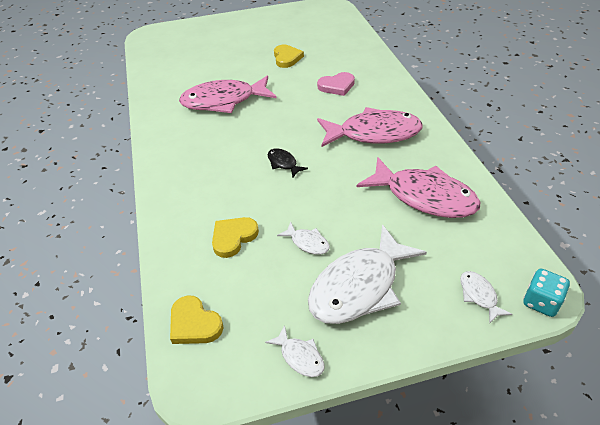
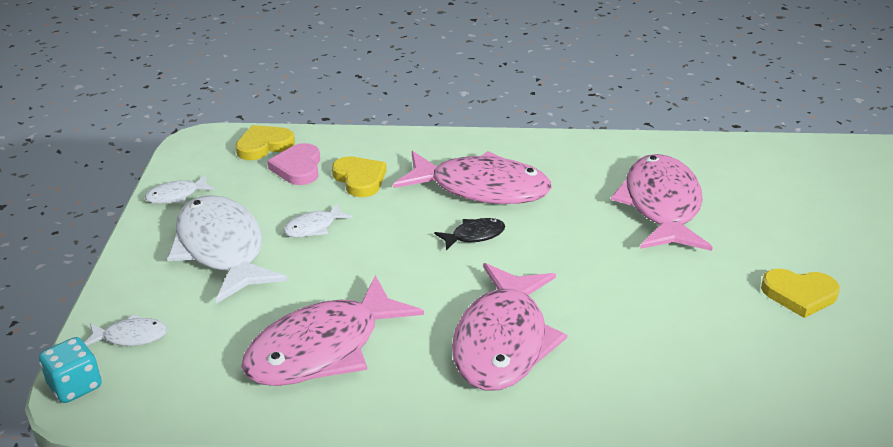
camera: 105 degrees right, 10 degrees down
(227, 172) = (481, 188): none -> pink fish
(337, 86) = (673, 335): pink heart -> pink heart (298, 168)

